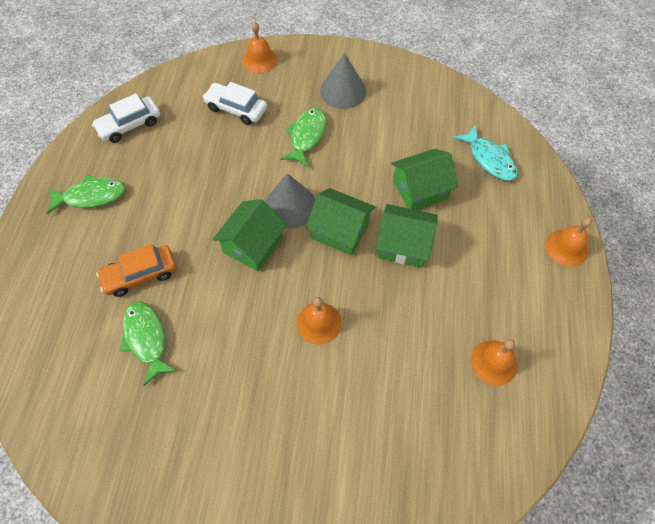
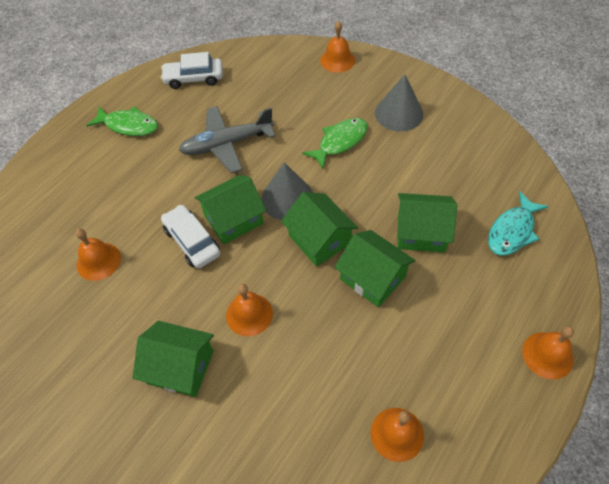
camera: 30 degrees right, 5 degrees down
(140, 275) = (126, 205): orange car -> none
(146, 339) = (98, 261): green fish -> orange bell
(203, 177) = (227, 144): none -> grey plane
(236, 109) = (291, 96): white car -> white car (192, 241)
(286, 397) = (180, 367): none -> green house
(489, 159) = (512, 231): turquoise fish -> turquoise fish turned 45 degrees clockwise

